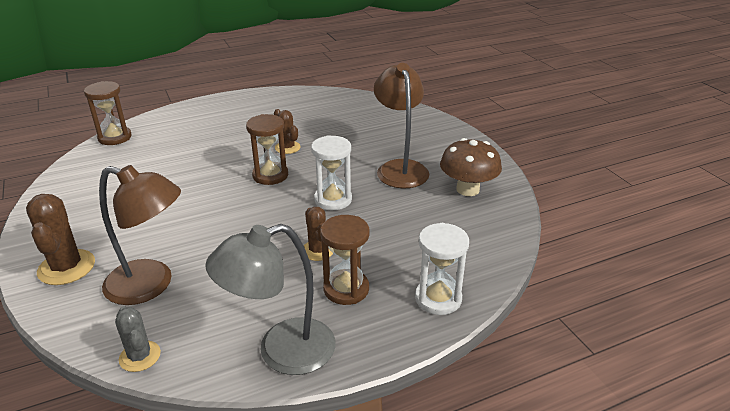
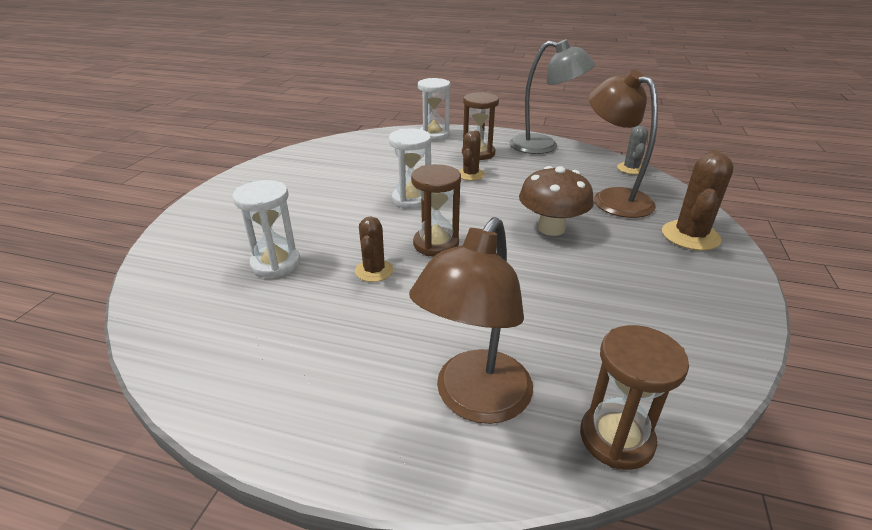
camera: 140 degrees left, 0 degrees up
(346, 130) = (276, 264): none -> white hourglass
(400, 168) = (314, 200): brown lamp -> brown lamp (475, 400)
(467, 189) = (305, 167): brown mushroom -> brown mushroom (551, 228)

